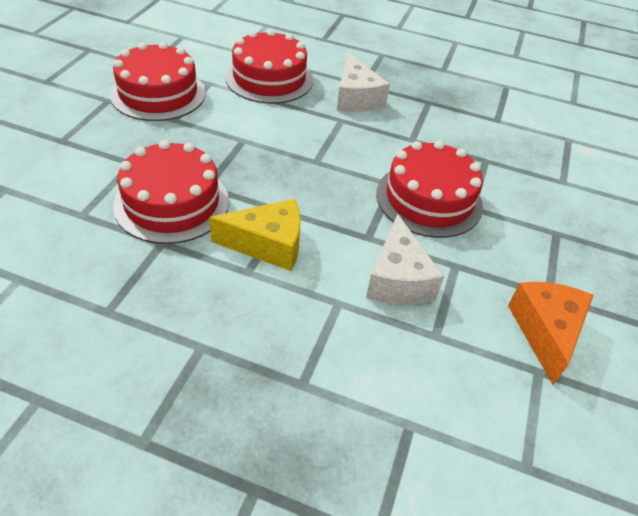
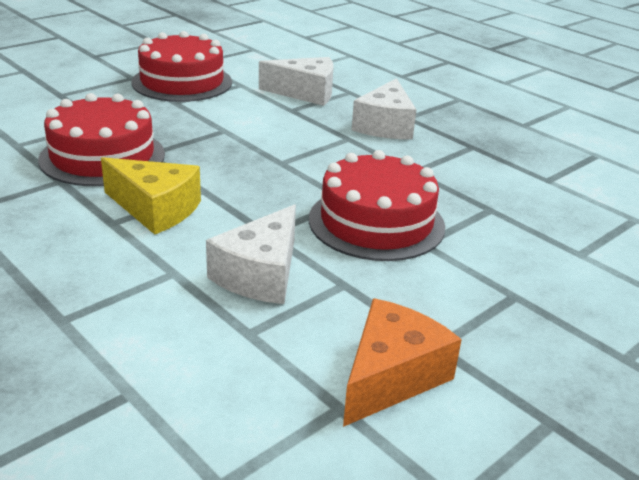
camera: 30 degrees right, 15 degrees down
(269, 78) = (305, 93): red cake -> white cheese

